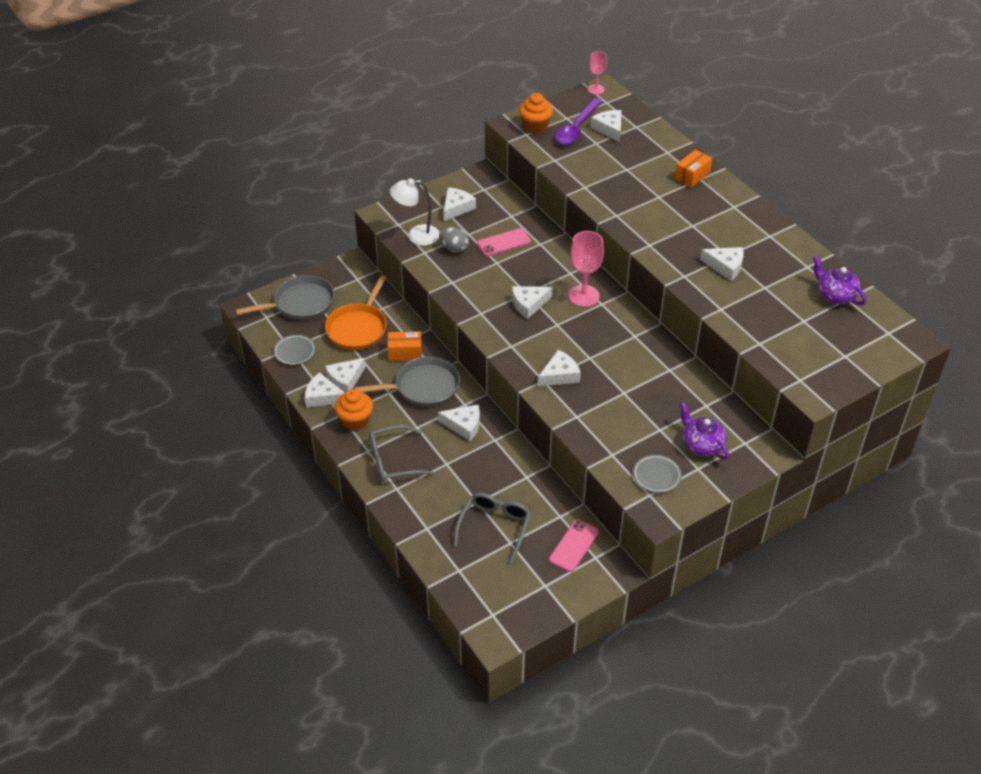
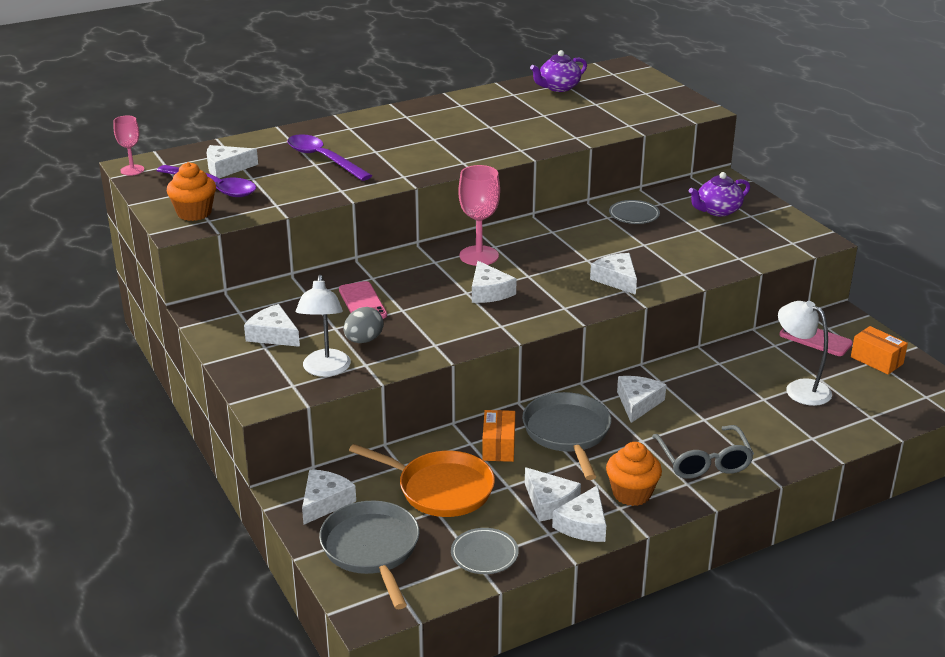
camera: 85 degrees left, 15 degrees down
(494, 527) = (800, 388): grey glasses -> white lamp
(636, 172) = (323, 159): none -> purple spoon
(657, 476) = (765, 236): grey plate -> grey plate (634, 215)
(692, 176) = (342, 131): orange box -> orange box (876, 360)
(725, 266) = (508, 129): white cheese -> white cheese (325, 502)

